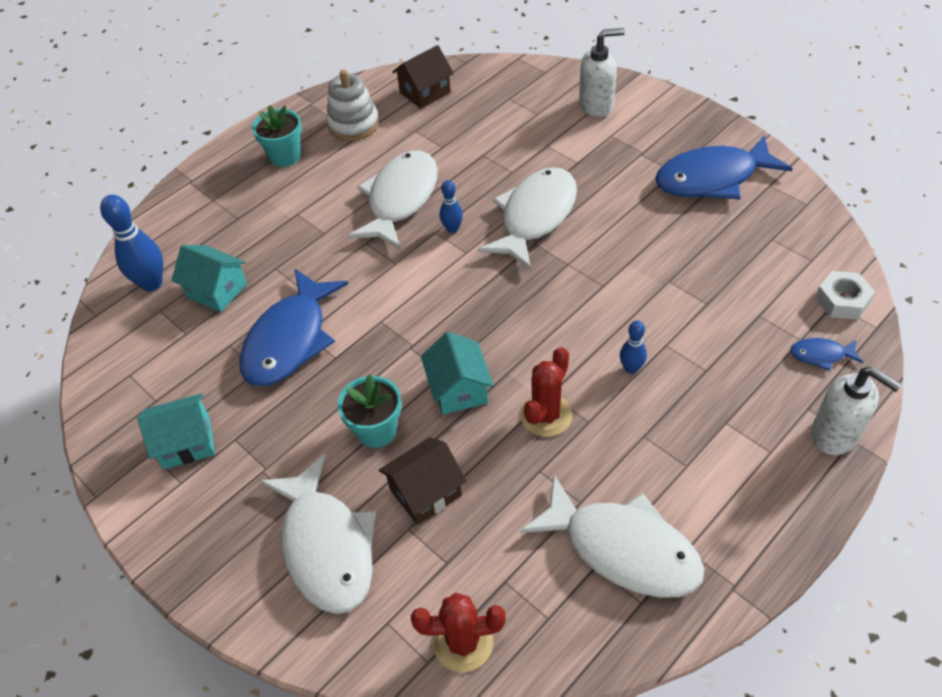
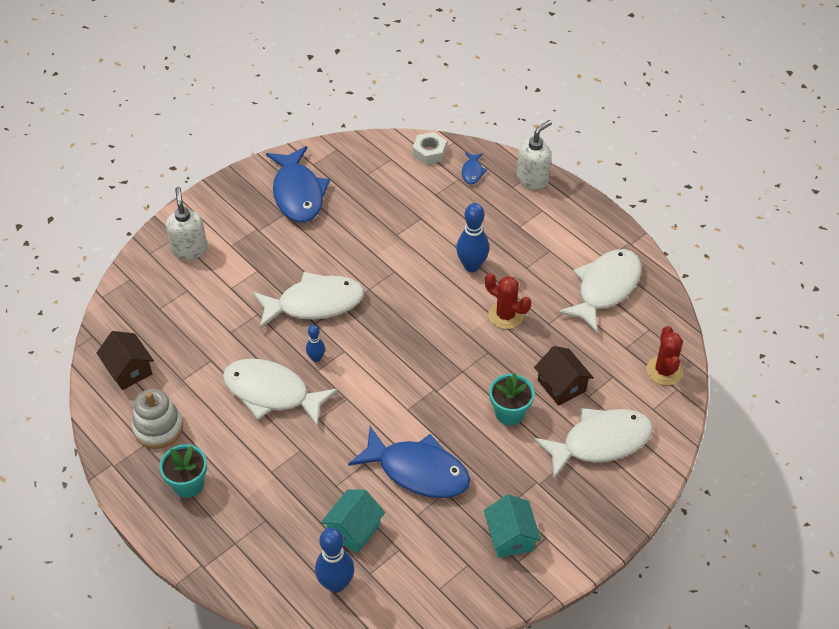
camera: 90 degrees left, 0 degrees up
(458, 389) = (478, 363): turquoise house -> none
(535, 217) = (314, 303): white fish -> white fish turned 135 degrees clockwise
(631, 368) = (471, 266): blue bowling pin -> blue bowling pin, size x1.80

